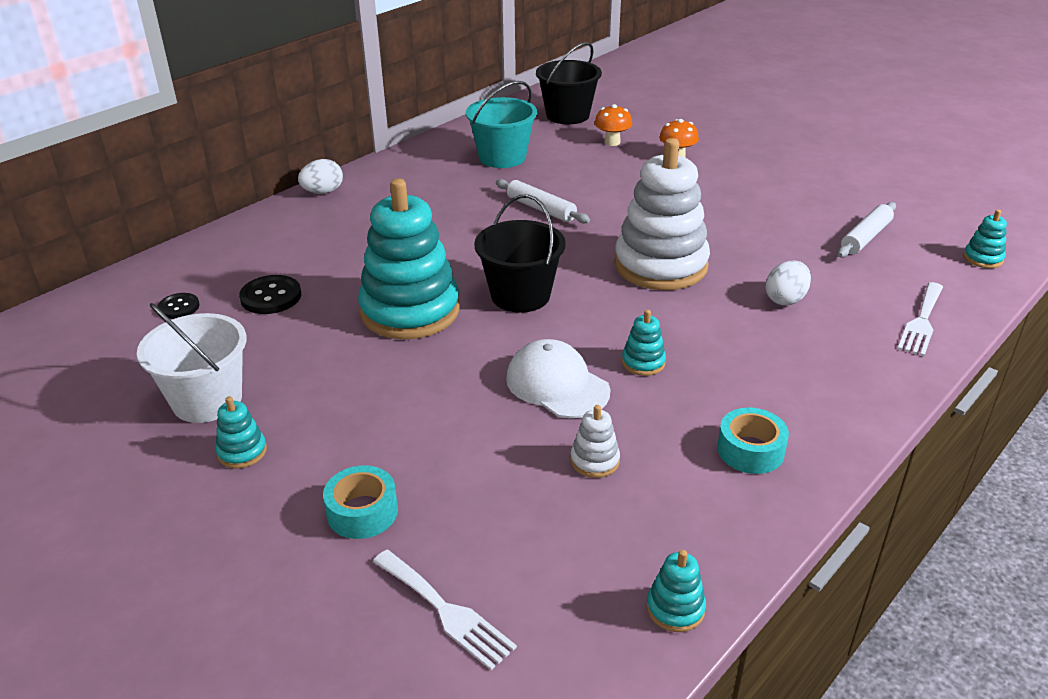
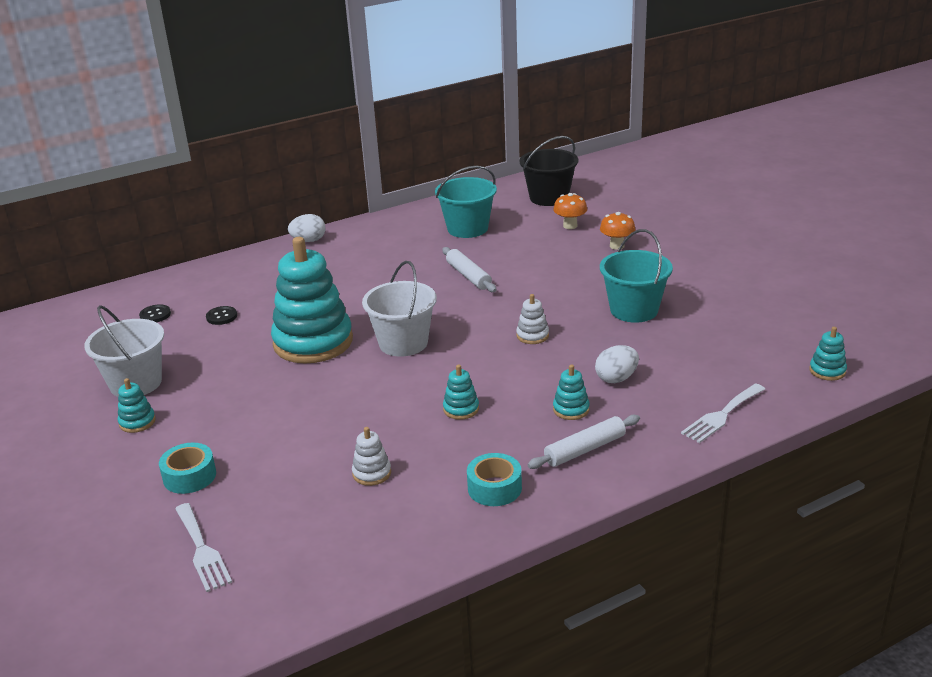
camera: 20 degrees right, 5 degrees down
(271, 297) = (221, 316): black button -> black button, size x0.65
(520, 295) = (403, 343): black bucket -> white bucket
(557, 385) = (383, 414): white cap -> none
(660, 265) = (532, 335): white stacking toy -> white stacking toy, size x0.41
(675, 608) = (356, 582): turquoise stacking toy -> turquoise stacking toy (571, 409)
(746, 222) = (634, 310): none -> turquoise bucket
(865, 237) = (732, 337): white rolling pin -> white rolling pin (585, 449)

